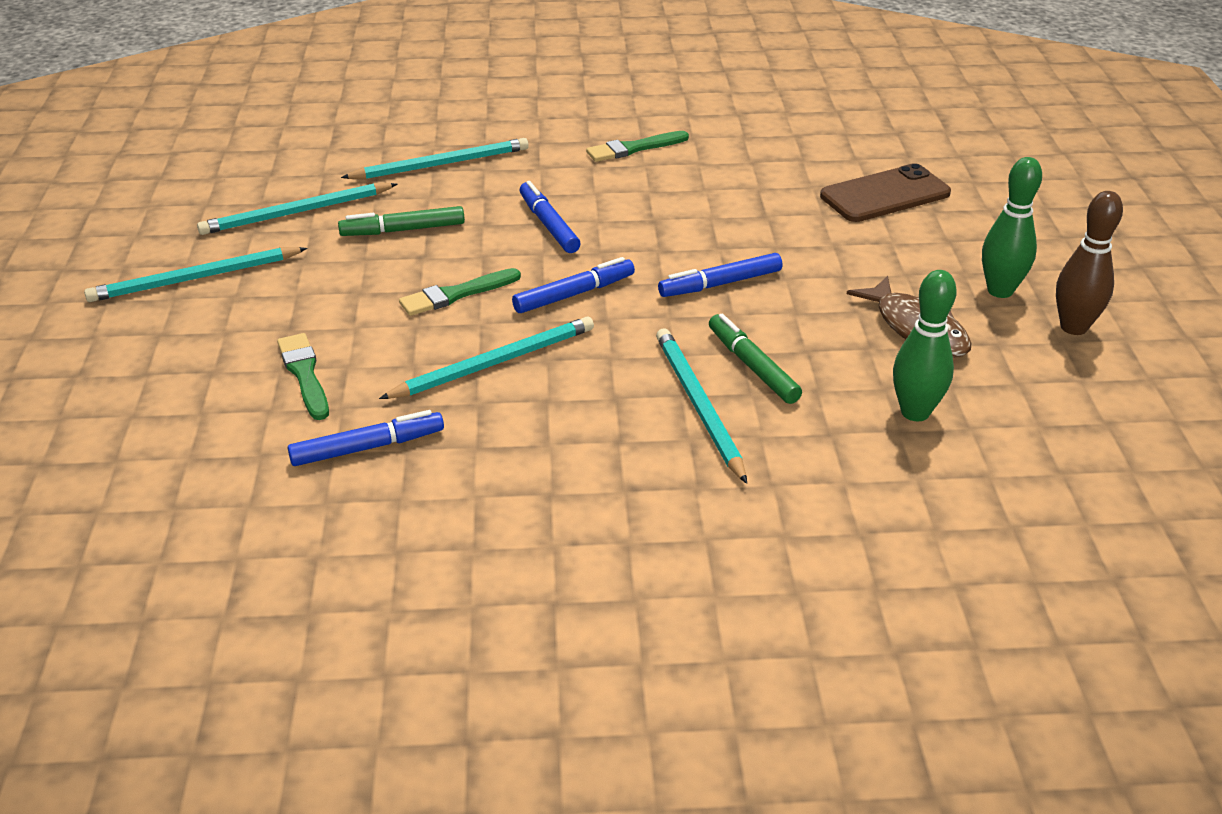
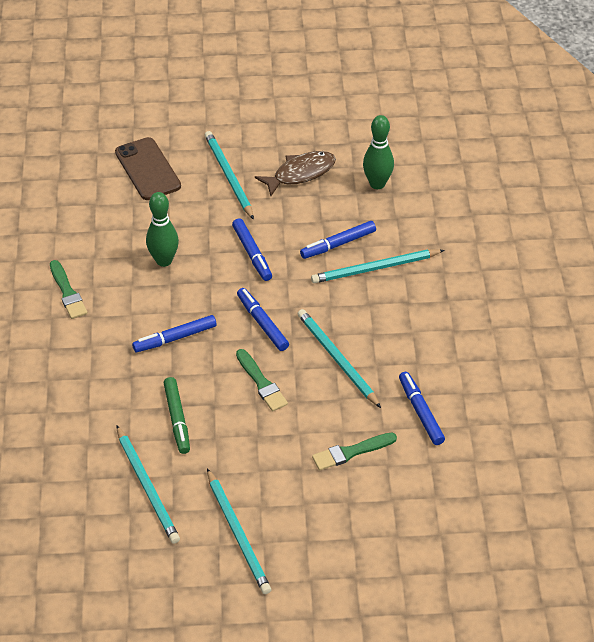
camera: 90 degrees left, 10 degrees up
(441, 164) = (79, 405): turquoise pencil -> turquoise pencil (228, 176)
(752, 366) = (338, 244): green marker -> blue marker
(1000, 291) = (262, 135): green bowling pin -> green bowling pin (164, 261)
(1073, 327) = (299, 113): brown bowling pin -> none

